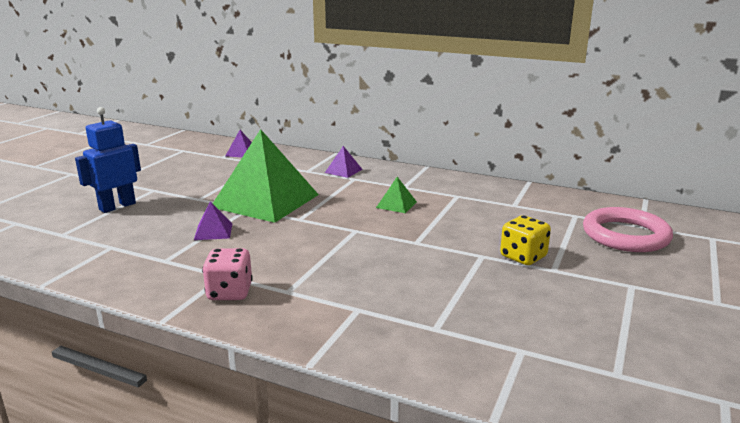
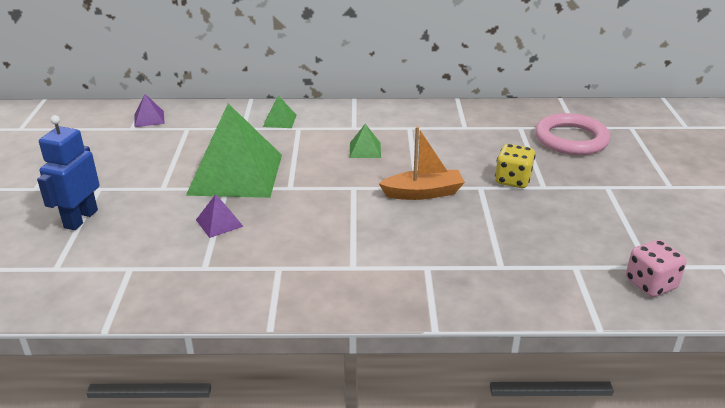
camera: 25 degrees left, 10 degrees up
(229, 292) = (303, 283): pink dice -> pink dice (650, 284)
(343, 171) = (280, 120): purple pyramid -> green pyramid
(417, 248) = (423, 193): none -> orange boat

